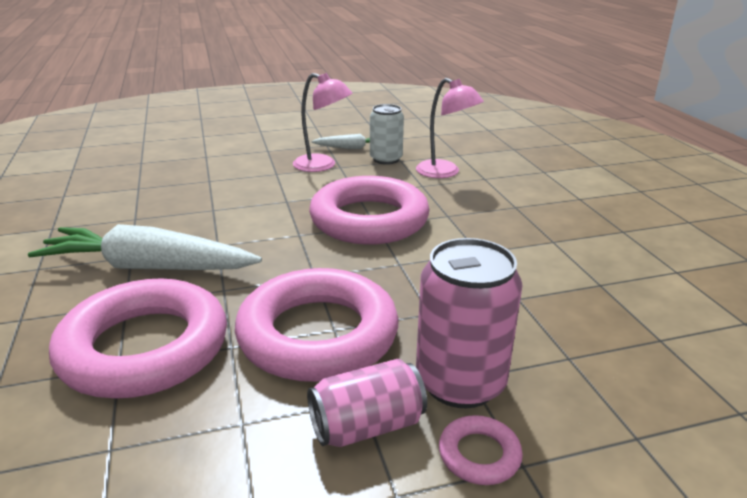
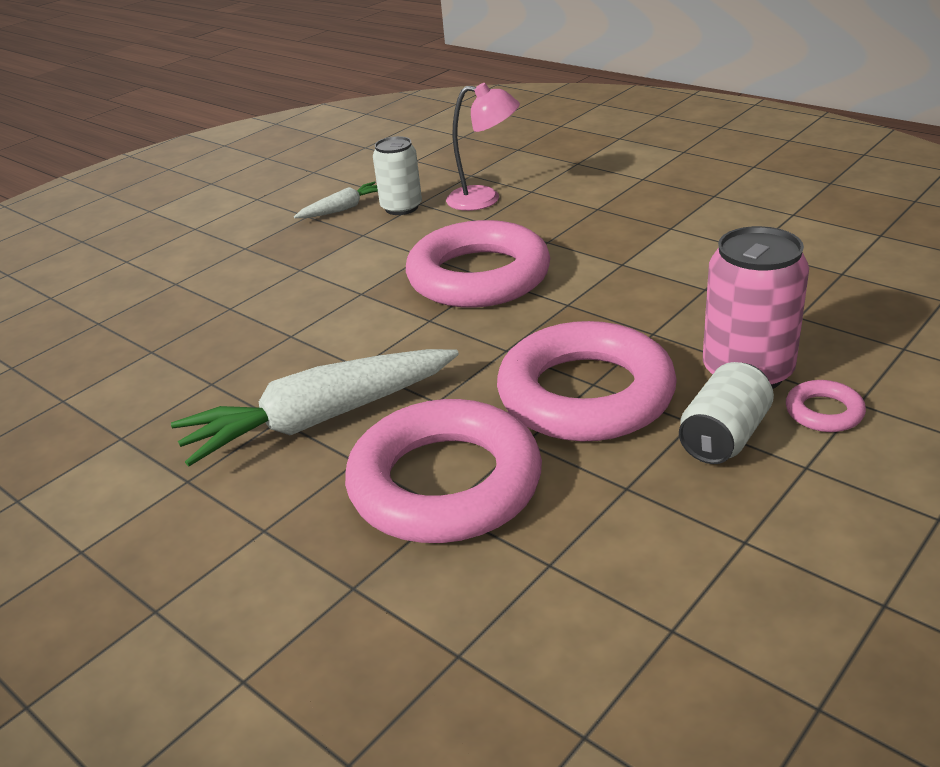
camera: 30 degrees left, 5 degrees up
(322, 165) = (341, 240): pink lamp -> none
(367, 426) = (724, 436): pink can -> white can

